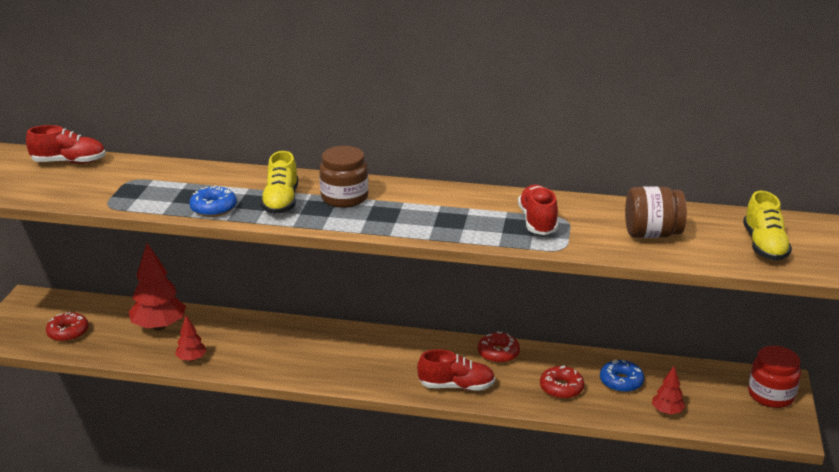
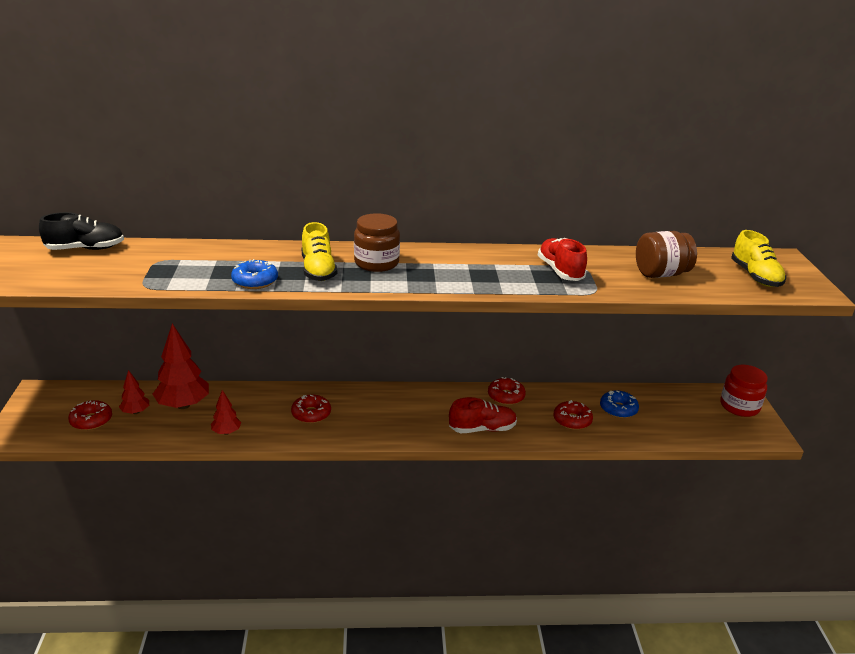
camera: 15 degrees left, 0 degrees up
(69, 162) = (85, 249): red shoe -> black shoe
(282, 349) = (311, 414): none -> red donut
(667, 411) = (666, 430): red tree -> red tree (135, 412)

